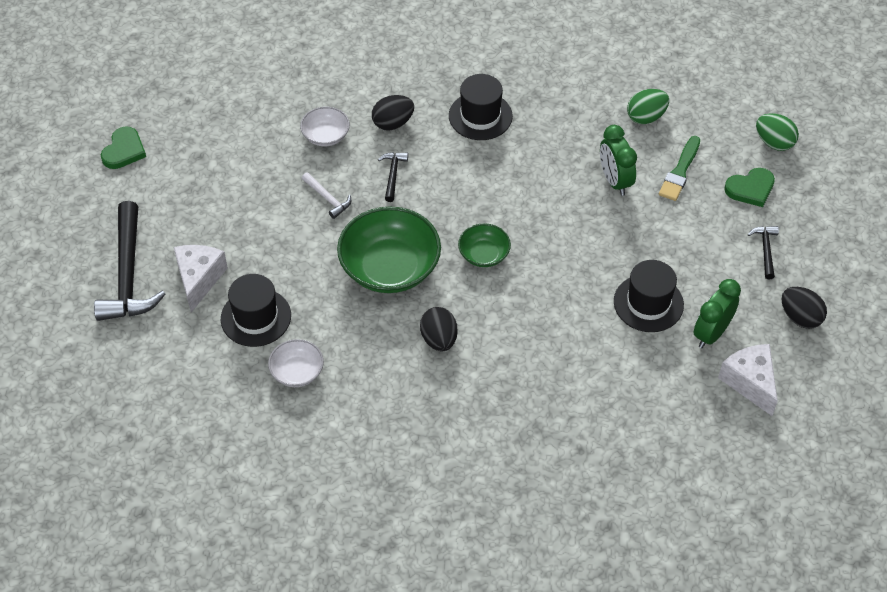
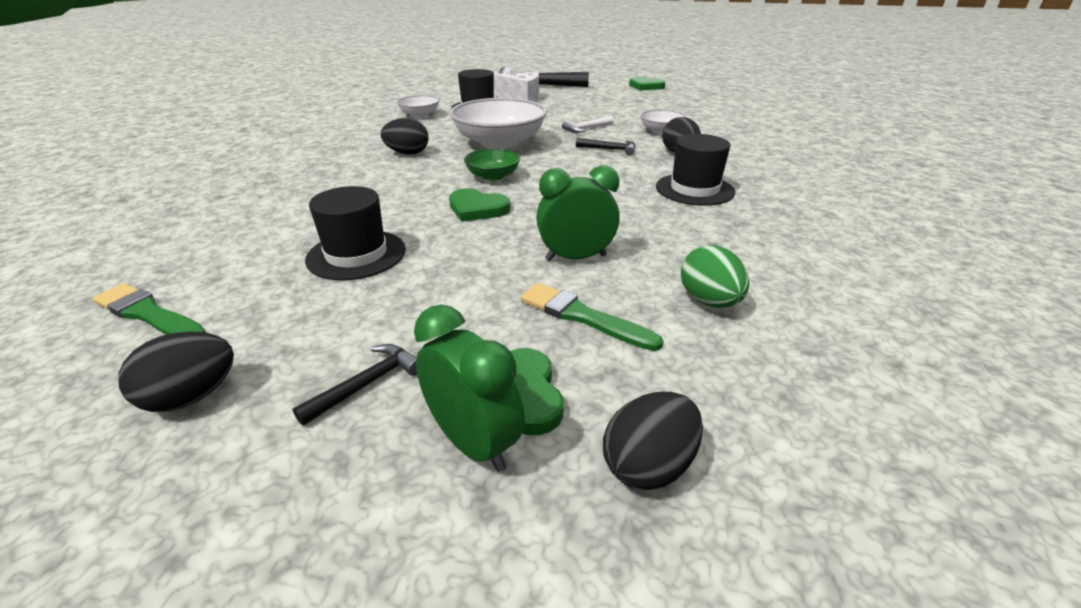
camera: 100 degrees right, 20 degrees down
(390, 267) = (499, 143): green bowl -> white bowl
(555, 250) = (477, 209): none -> green heart
(711, 333) = (263, 295): green clock -> green clock (473, 443)
(750, 382) = (148, 314): white cheese -> green brush
(765, 250) = (367, 384): black hammer -> black hammer turned 60 degrees counterclockwise
(774, 142) = (648, 465): green egg -> black egg

